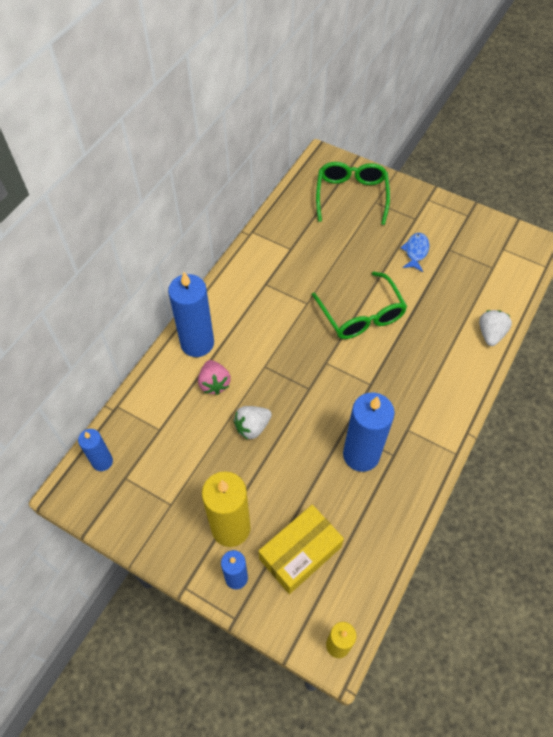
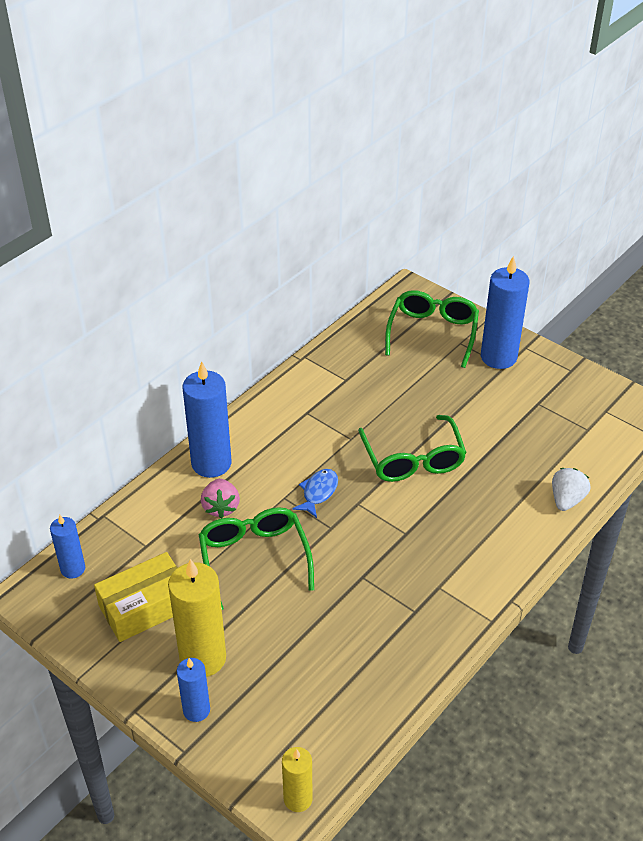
camera: 10 degrees right, 15 degrees down
(252, 427) = (254, 558): white strawberry -> green glasses
(300, 553) = (277, 696): yellow box -> yellow box (145, 606)
(361, 455) = (375, 605): blue candle -> blue candle (498, 357)
(416, 252) = (496, 401): blue fish -> blue fish (318, 492)

